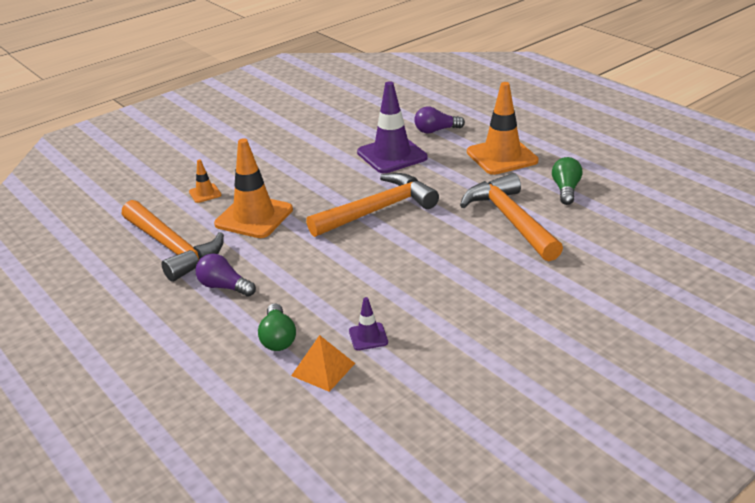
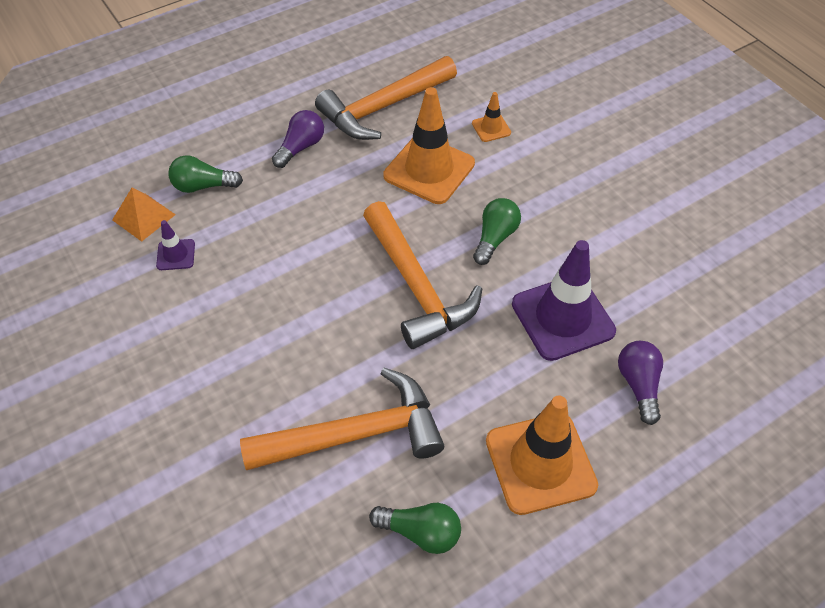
camera: 95 degrees right, 20 degrees up
(325, 183) = (495, 238): none -> green light bulb

